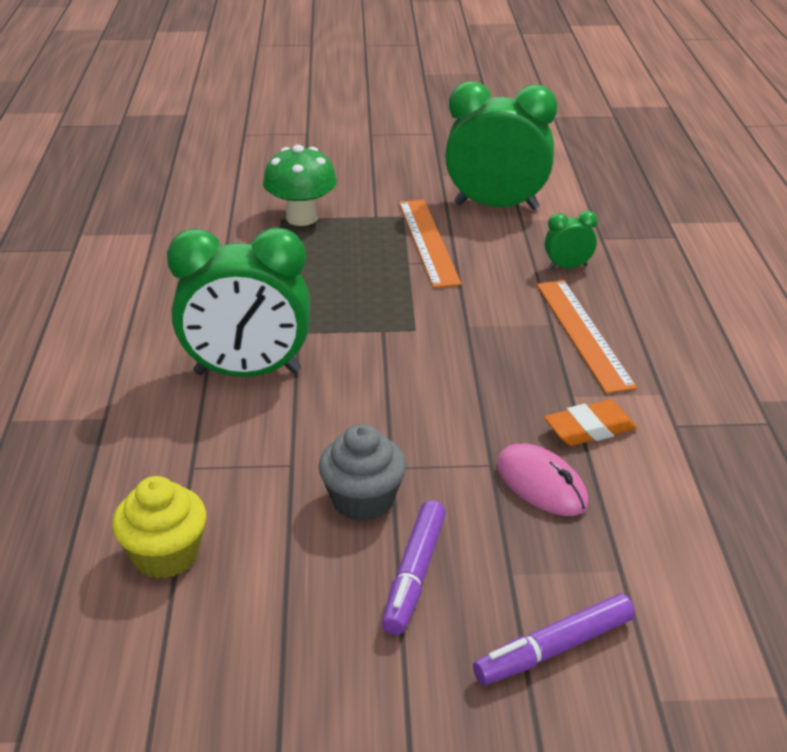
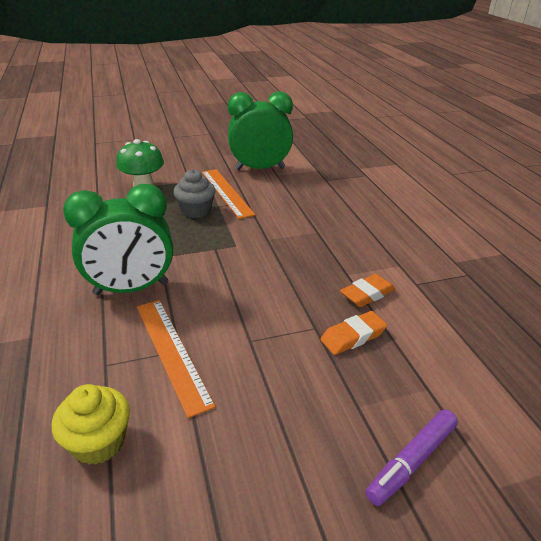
camera: 15 degrees left, 0 degrees up
(363, 500) = (238, 369): grey cupcake -> grey cupcake (196, 211)
(414, 575) = (292, 421): purple marker -> none
(541, 484) = (353, 336): pink mouse -> orange eraser
(567, 267) = (314, 198): green clock -> none
(583, 333) = (338, 235): orange ruler -> orange ruler (171, 352)

